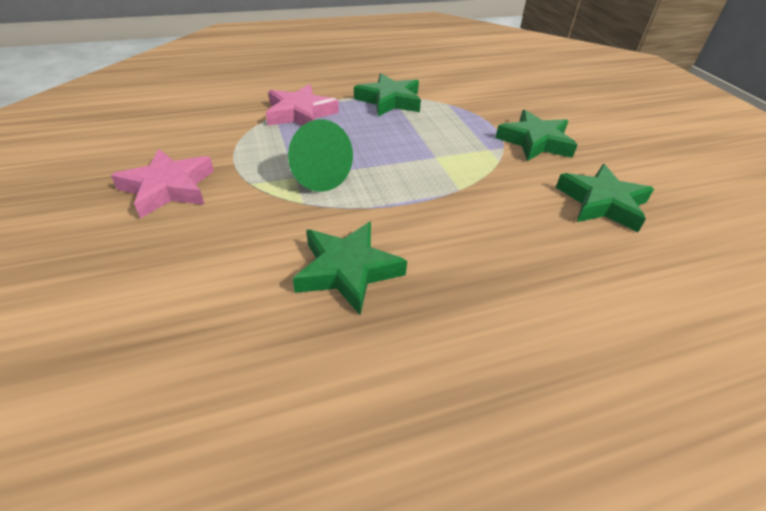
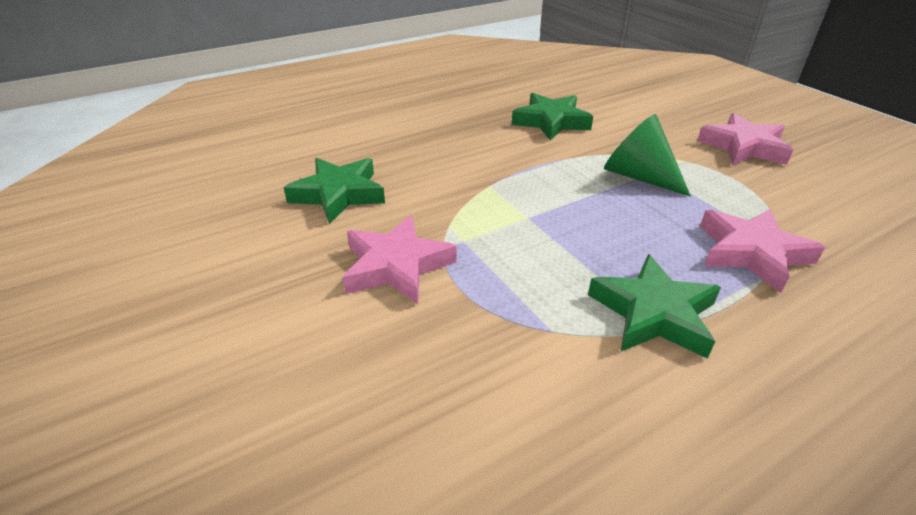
camera: 170 degrees right, 5 degrees down
(535, 142) = (396, 266): green star -> pink star

